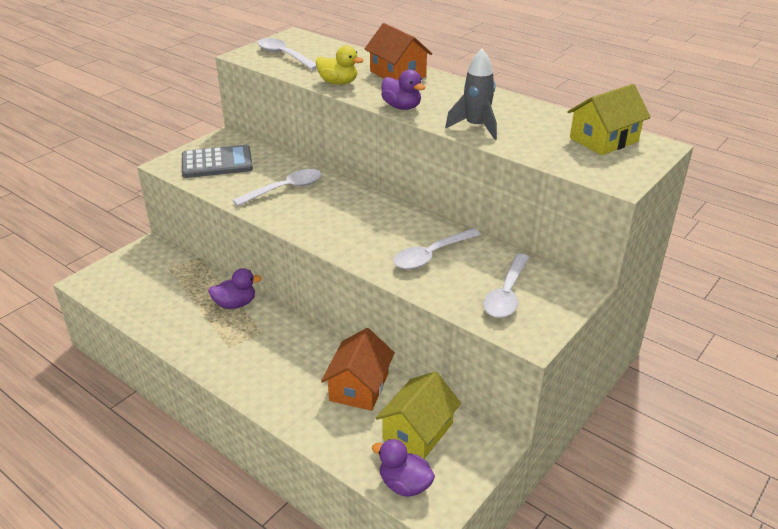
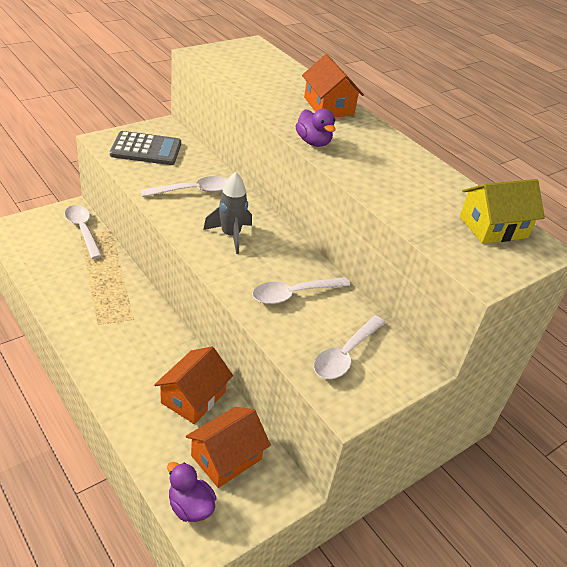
camera: 10 degrees right, 5 degrees up
(235, 304) = (122, 284): purple duck -> none
(284, 56) = (233, 63): white spoon -> white spoon (82, 230)
(338, 83) = (268, 102): yellow duck -> none
(418, 431) = (226, 457): yellow house -> orange house
(476, 127) = (373, 181): grey rocket -> grey rocket (230, 235)

